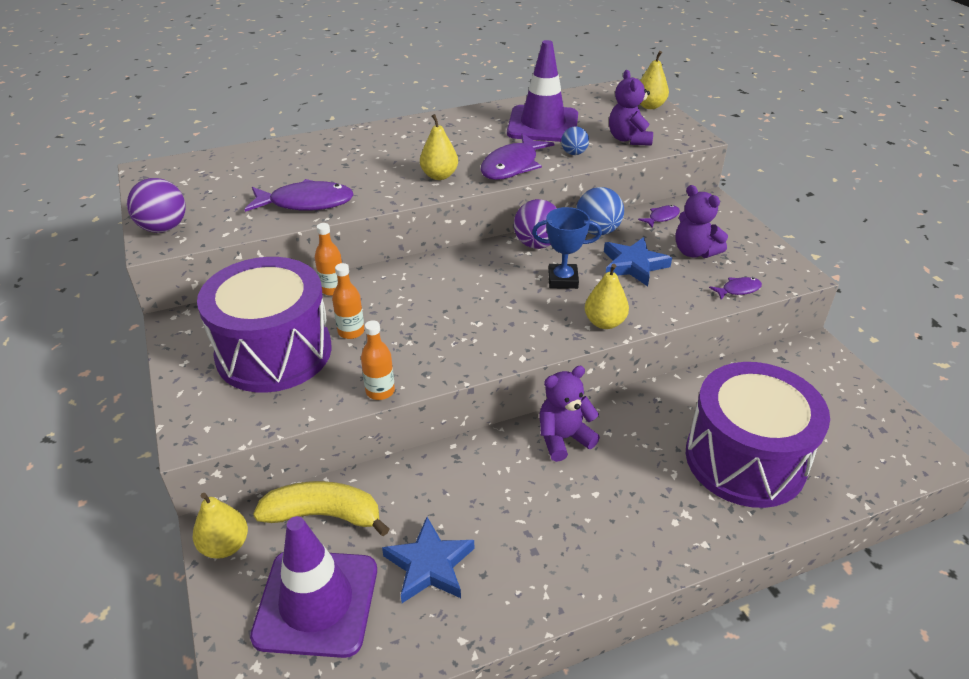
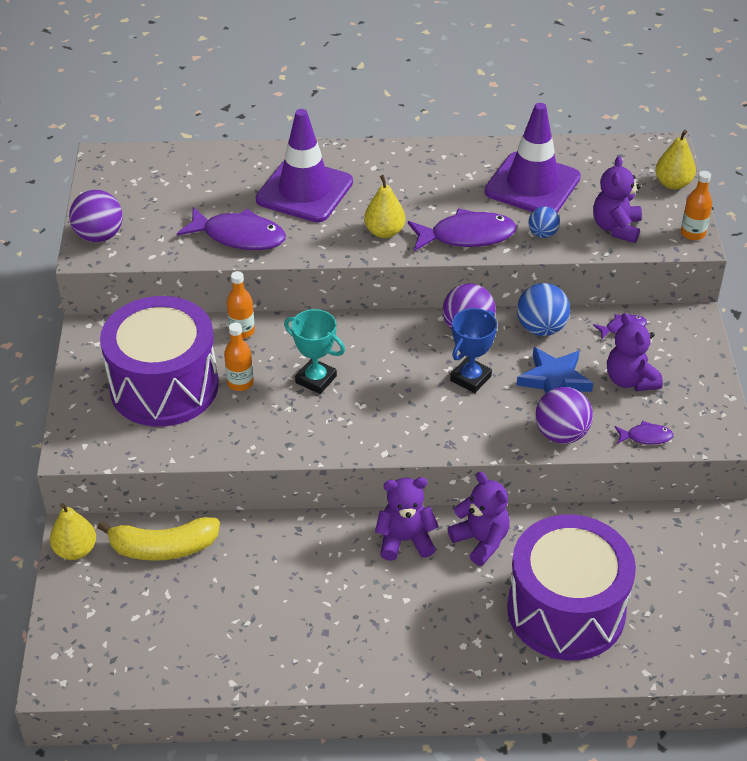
camera: 20 degrees right, 5 degrees up
(316, 602) = (131, 618): purple traffic cone -> purple traffic cone (304, 191)
(324, 515) = (163, 548): yellow banana -> yellow banana turned 150 degrees clockwise
(380, 391) = (241, 451): orange bottle -> orange bottle (692, 233)
(423, 312) = (316, 379): none -> turquoise trophy
(429, 565) = (232, 616): blue star -> none
(512, 166) = (467, 236): purple fish -> purple fish turned 150 degrees counterclockwise
(563, 280) = (470, 378): blue trophy -> blue trophy turned 75 degrees counterclockwise
(604, 322) = (484, 437): yellow pear -> none
(632, 420) = (481, 541): none -> purple teddy bear
(668, 304) = (561, 434): none -> purple ball

